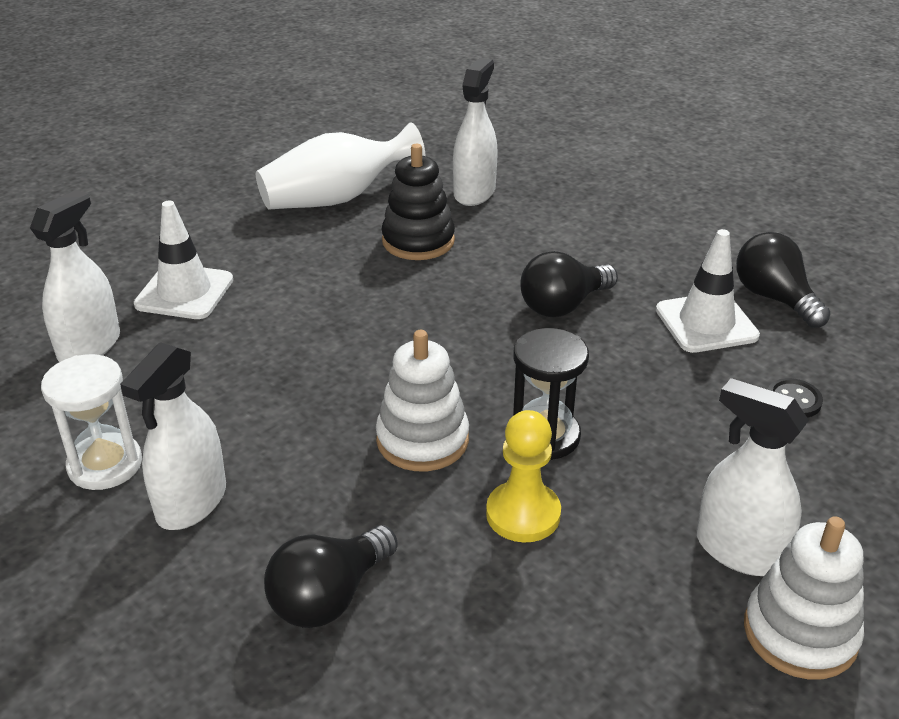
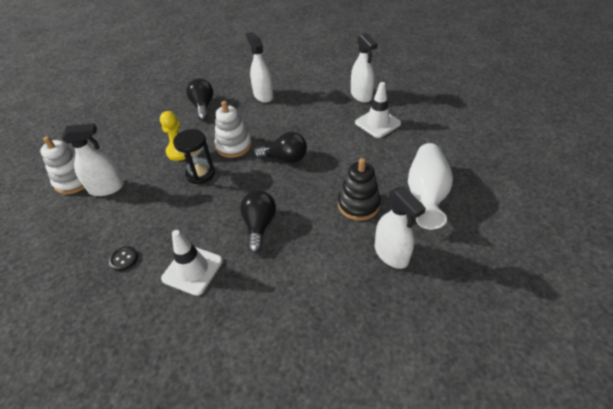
camera: 130 degrees right, 10 degrees up
(105, 465) = (296, 86): white hourglass -> none
(774, 298) = (174, 317): black light bulb -> black light bulb (285, 158)

